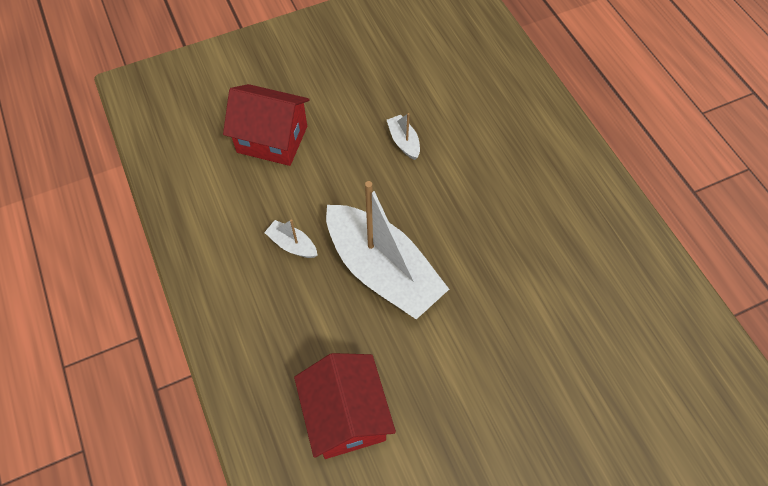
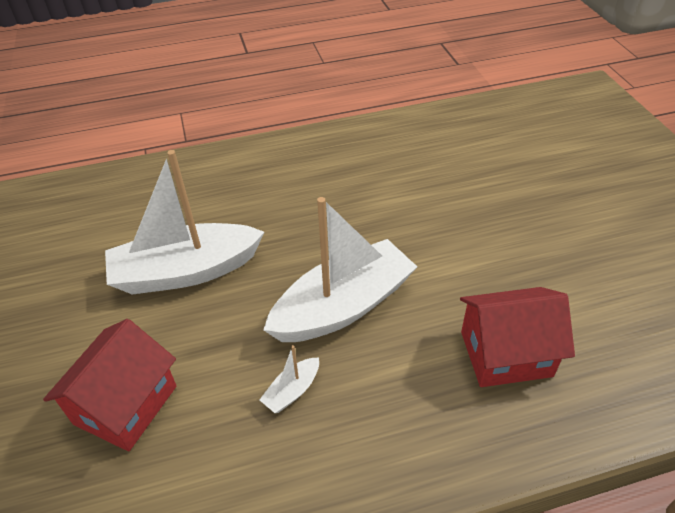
camera: 80 degrees left, 15 degrees down
(404, 141) = (186, 271): white boat -> white boat, size x2.47

